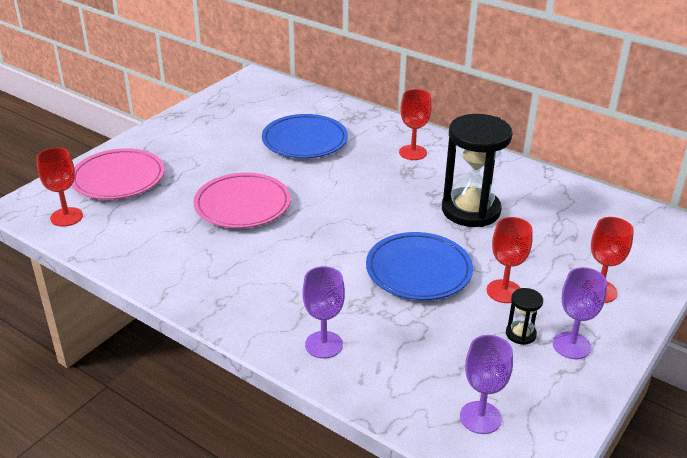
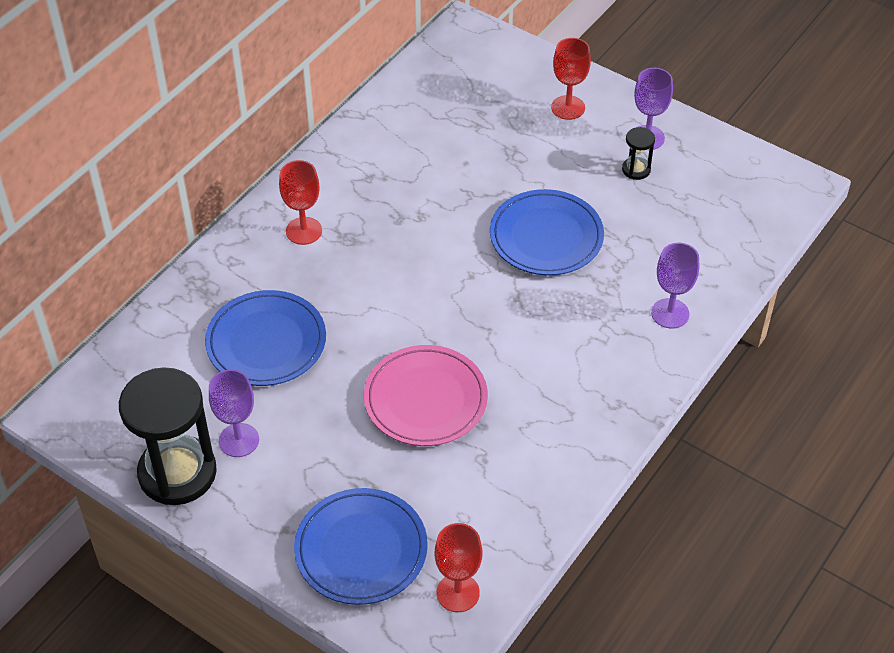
camera: 90 degrees left, 15 degrees up
(118, 178) = (361, 550): pink plate -> blue plate
(470, 210) = (433, 187): black hourglass -> black hourglass (177, 473)
(480, 417) = (745, 207): purple goblet -> purple goblet (239, 440)
(504, 291) = (575, 174): red goblet -> none

